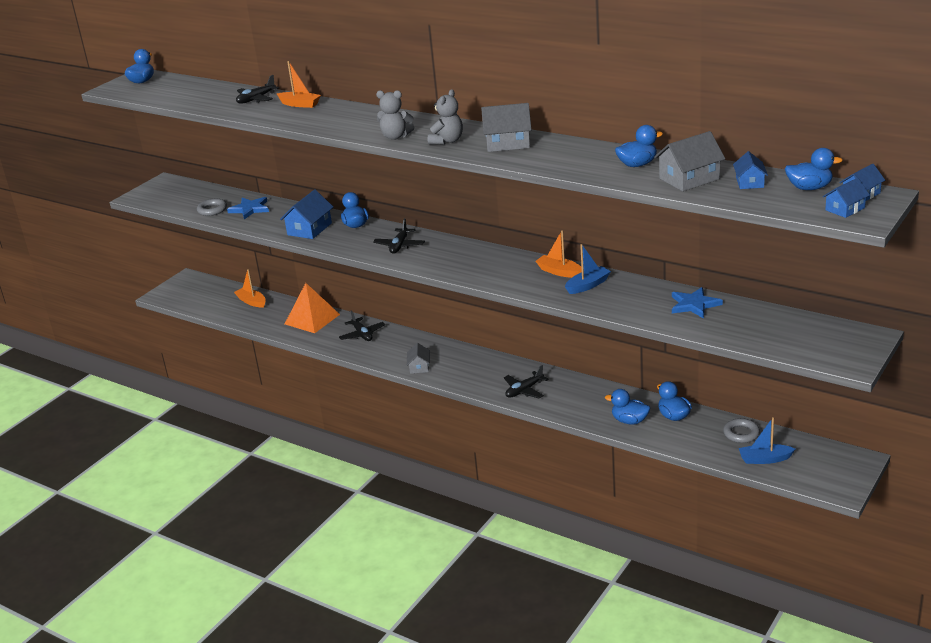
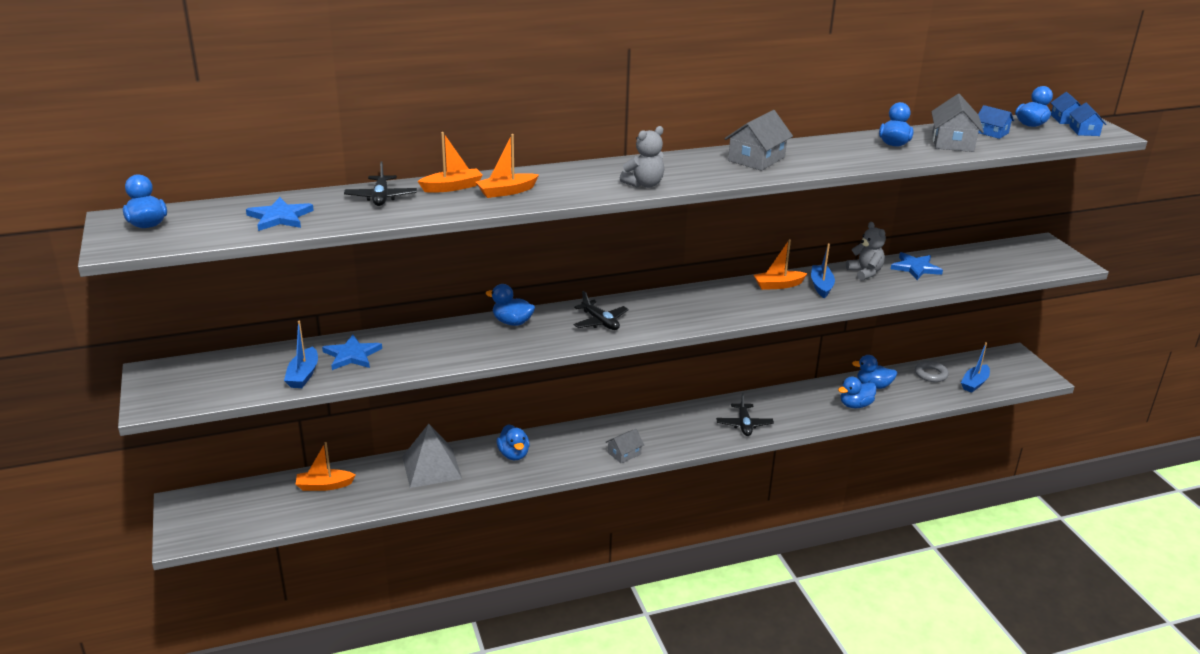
camera: 55 degrees left, 0 degrees up
(193, 95) = (280, 217): none -> blue star
(212, 210) = (303, 375): grey ring -> blue boat
(309, 229) = (472, 345): blue house -> none
(312, 319) = (431, 467): orange pyramid -> grey pyramid
(317, 116) = (506, 192): none -> orange boat
(362, 334) = (514, 454): black plane -> blue duck
(419, 367) = (624, 453): grey house -> grey house turned 75 degrees counterclockwise
(447, 141) = (702, 173): grey teddy bear -> grey teddy bear (865, 273)

